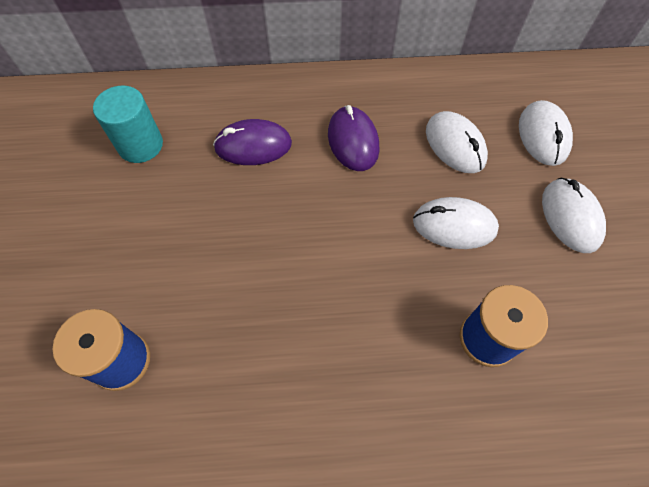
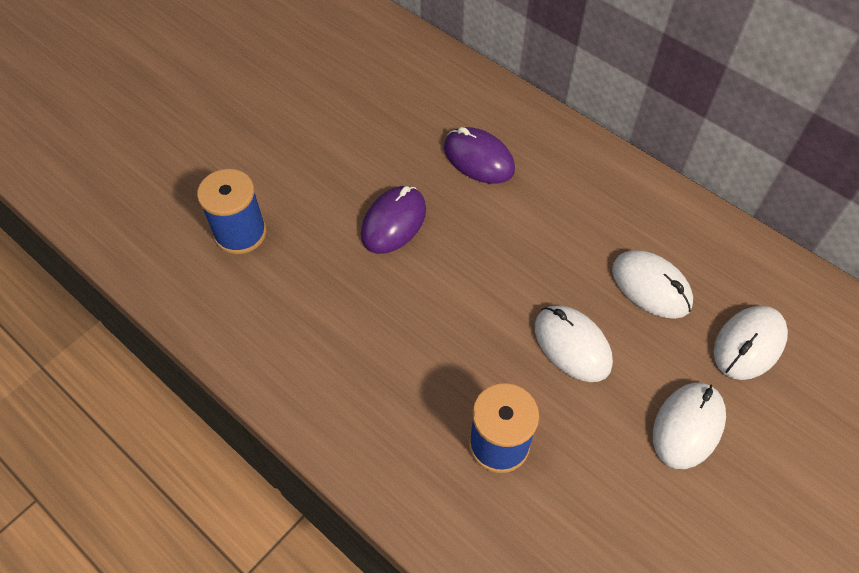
camera: 45 degrees right, 5 degrees down
(140, 145) = (397, 97): turquoise cylinder -> none
(353, 141) = (563, 215): purple mouse -> purple mouse (393, 222)
(455, 145) = (651, 286): white mouse -> white mouse turned 60 degrees counterclockwise

